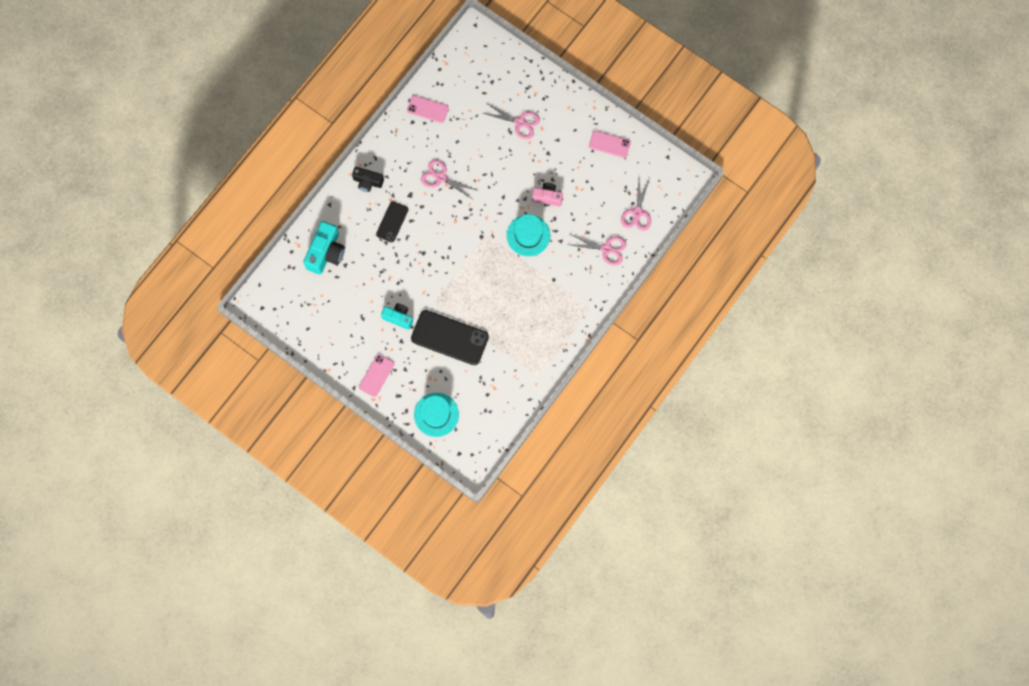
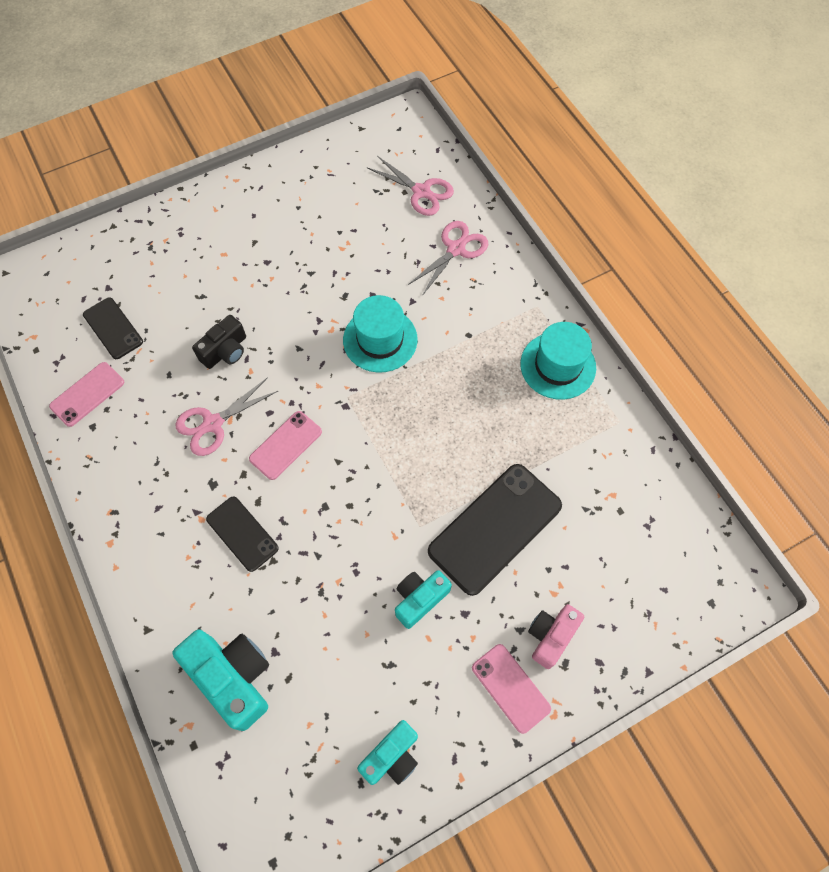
camera: 65 degrees left, 10 degrees down
(324, 336) = (392, 756): none -> turquoise camera
(368, 182) = (148, 543): black camera -> black camera (225, 351)
(436, 414) = (626, 611): turquoise hat -> turquoise hat (558, 366)
(469, 99) = (113, 328): none -> black phone
(520, 122) = (196, 278): pink scissors -> none
(547, 197) = (334, 290): pink camera -> pink camera (551, 636)
(609, 144) = (301, 184): pink phone -> pink phone (286, 445)

